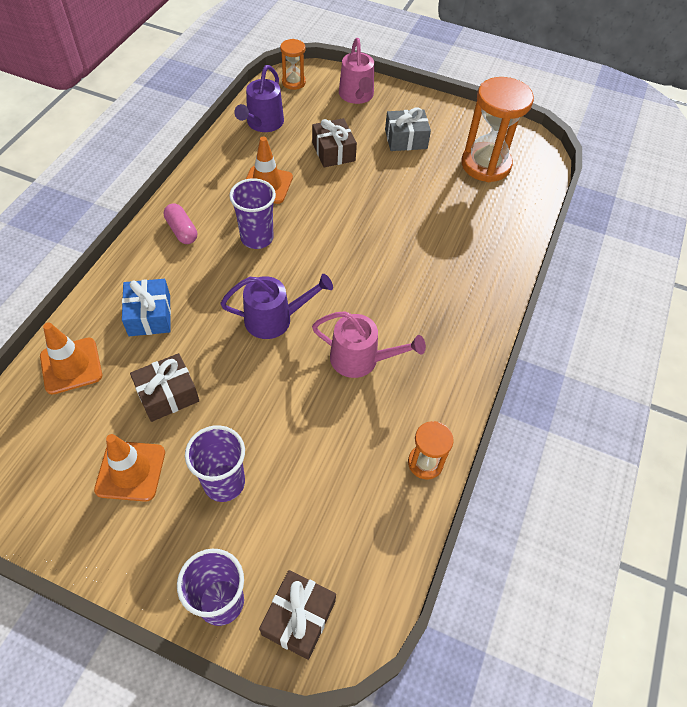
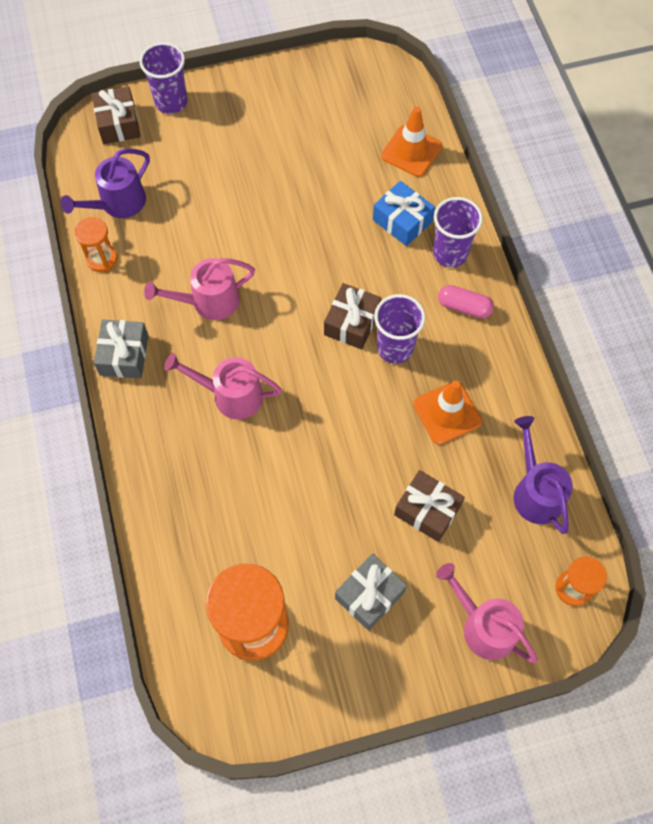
camera: 145 degrees right, 10 degrees up
(130, 471) = (296, 124): orange traffic cone -> none
(167, 394) = (324, 179): brown gift -> brown gift (352, 323)
(224, 483) = (229, 156): purple cup -> purple cup (450, 253)
(274, 319) = (306, 286): purple watering can -> purple watering can (118, 203)
(400, 283) = (231, 395): none -> pink watering can
(461, 364) = (124, 355): none -> grey gift

